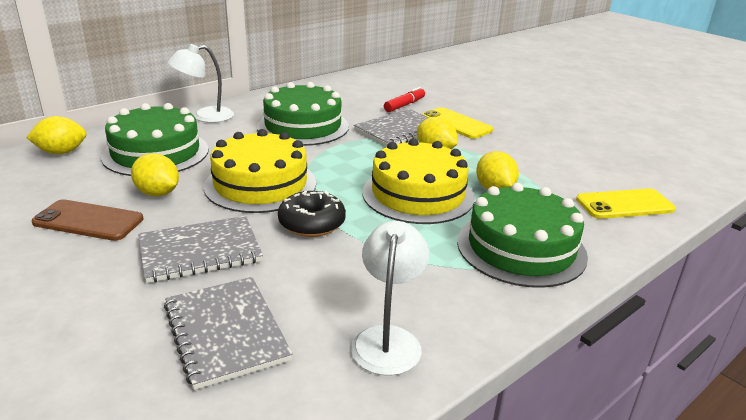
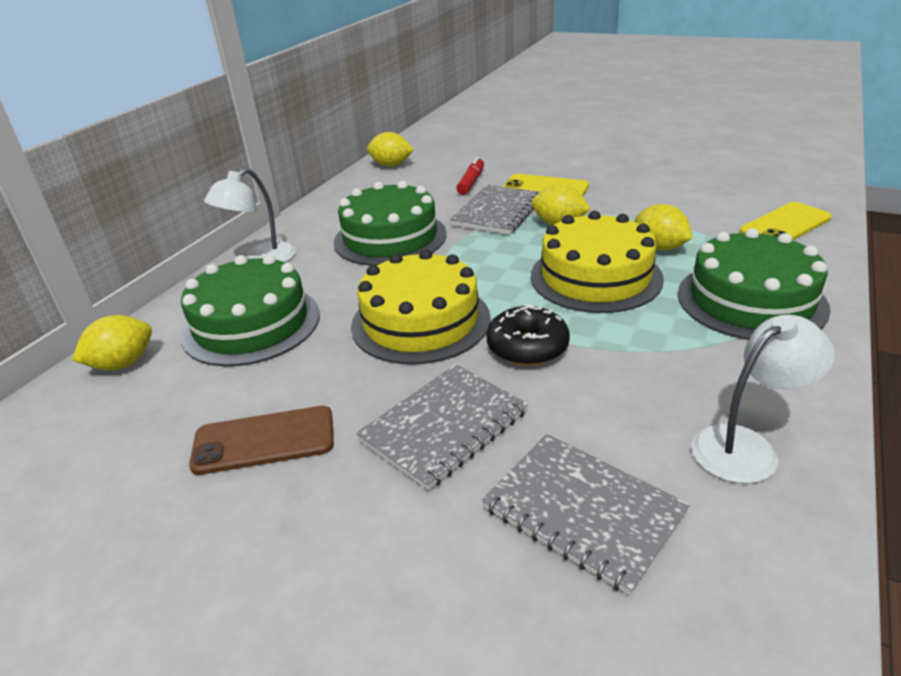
camera: 20 degrees left, 5 degrees up
(158, 193) = (312, 374): yellow lemon -> yellow lemon (391, 165)
(388, 339) = (746, 446): white lamp -> white lamp turned 75 degrees clockwise

